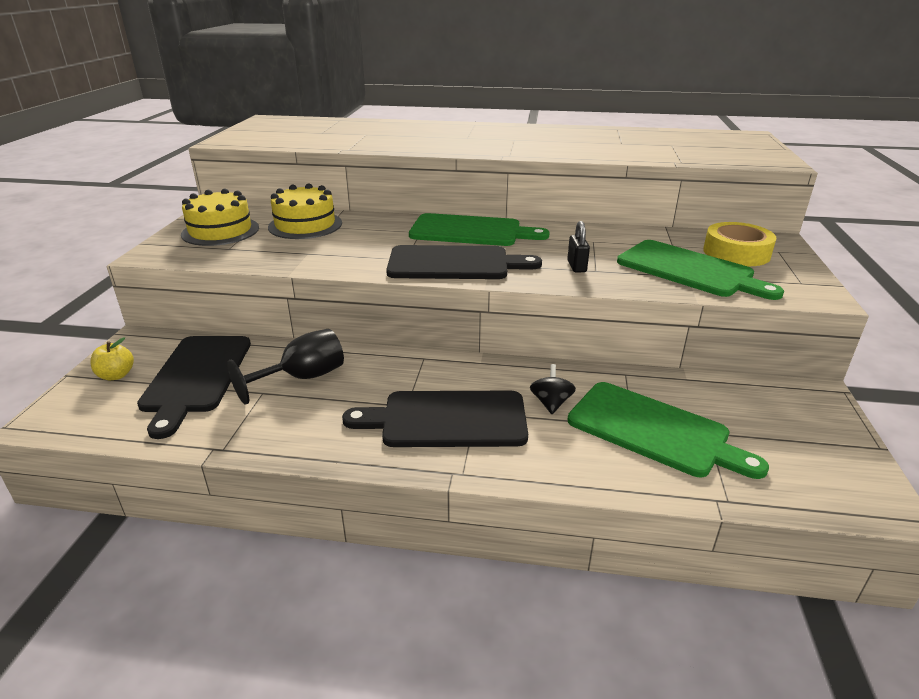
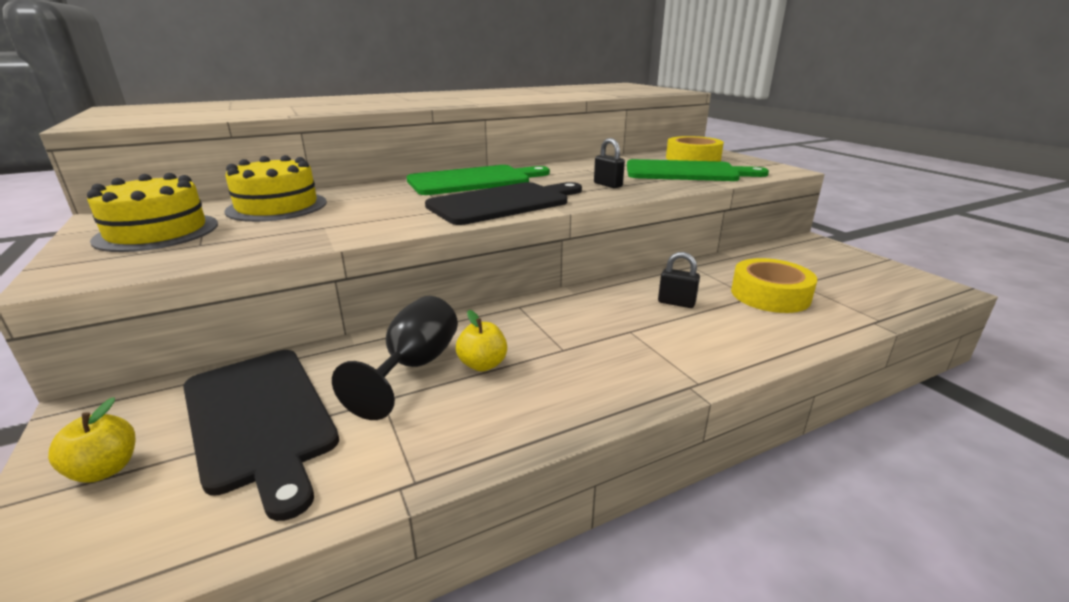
camera: 35 degrees left, 5 degrees down
(342, 394) = (482, 364): none -> yellow apple
(447, 419) = (617, 346): black cutting board -> none
(551, 403) = (676, 303): black spinning top -> black padlock
(654, 431) = (770, 295): green cutting board -> yellow tape

